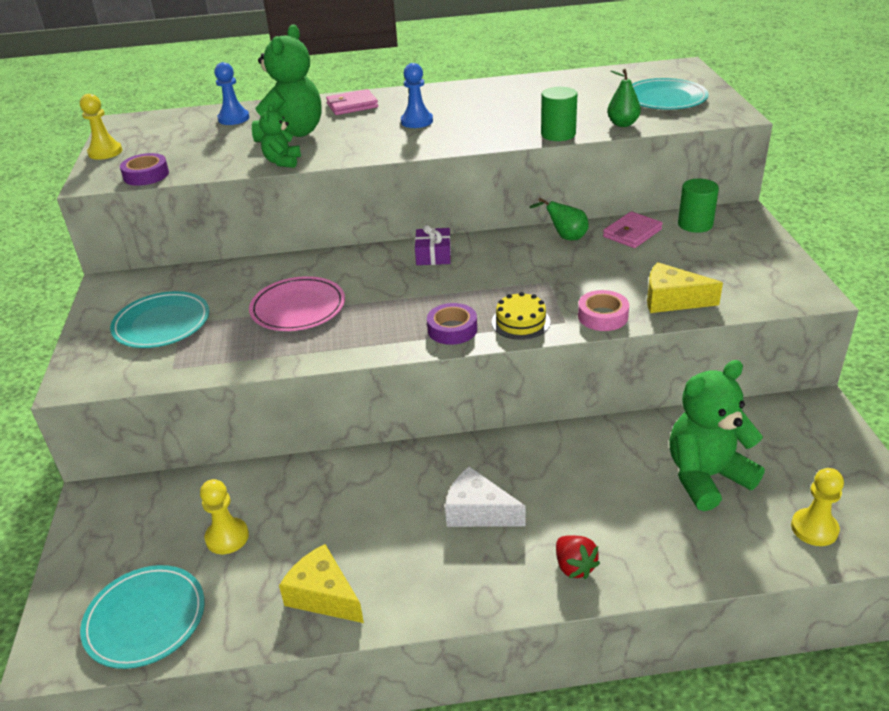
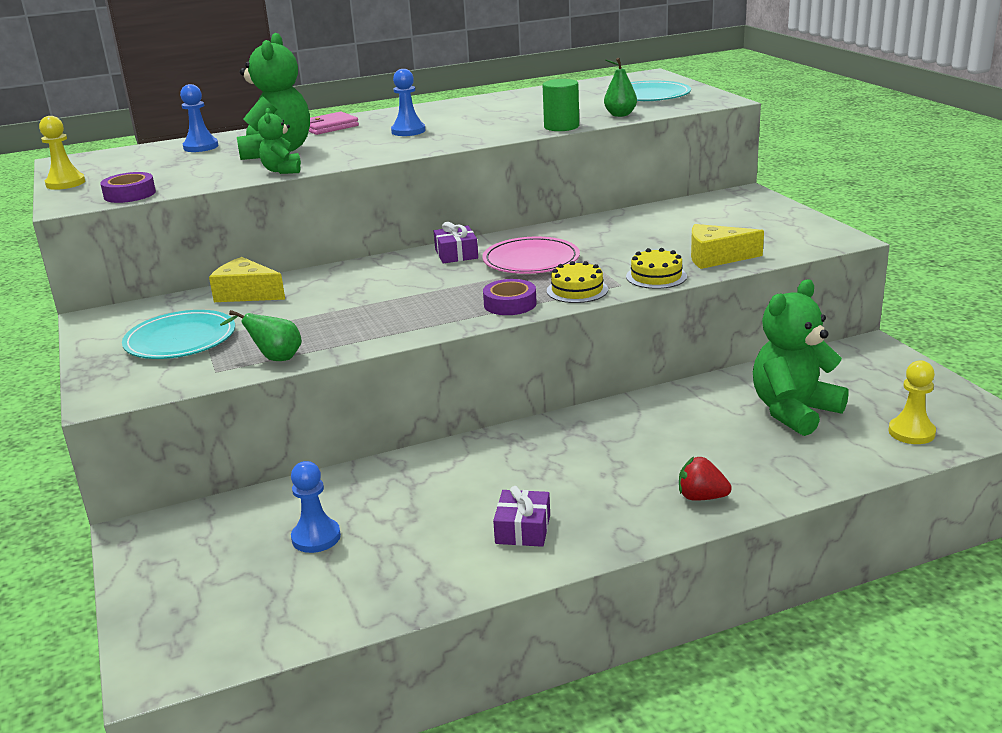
camera: 15 degrees left, 10 degrees down
(145, 619) = (255, 620): turquoise plate -> none
(227, 537) = (316, 537): yellow pawn -> blue pawn
(298, 308) = (332, 309): pink plate -> pink plate (531, 260)
(323, 595) = (451, 564): yellow cheese -> yellow cheese (246, 294)
(400, 568) = (523, 529): none -> purple gift
(478, 511) = (582, 472): white cheese -> none
(565, 237) = (585, 227): green pear -> green pear (274, 358)
(574, 567) = (701, 497): red strawberry -> red strawberry turned 150 degrees clockwise
(602, 316) = (656, 276): pink tape -> yellow cake
(632, 233) = (650, 217): pink wallet -> none
(695, 224) = (707, 205): green cylinder -> none

